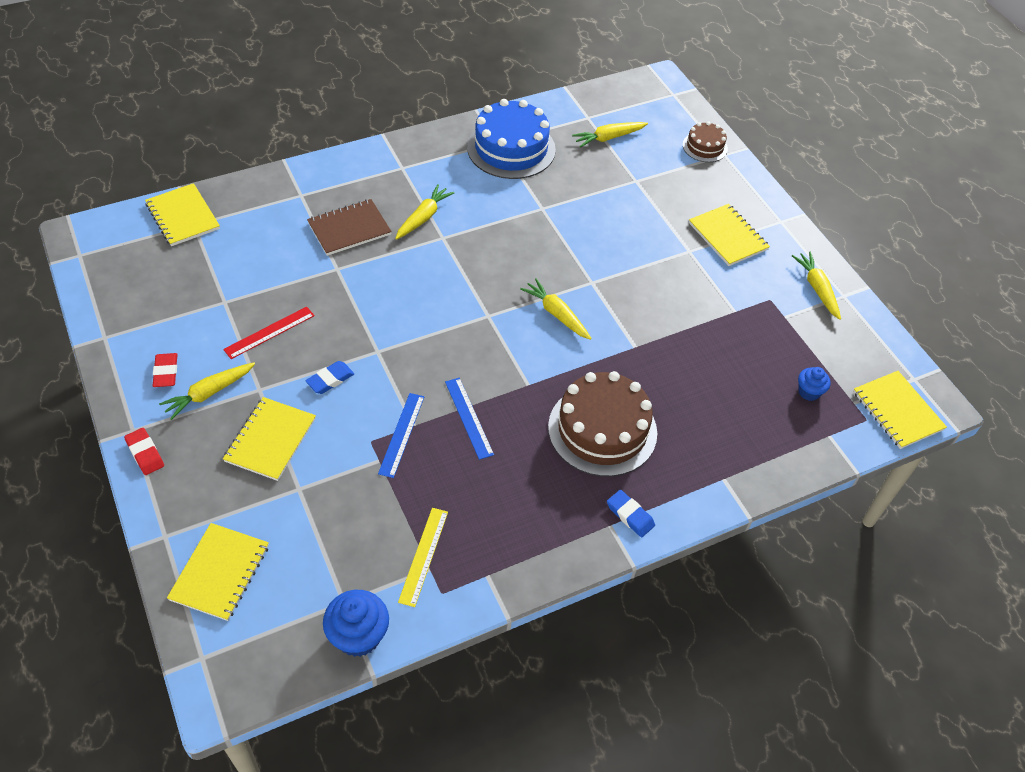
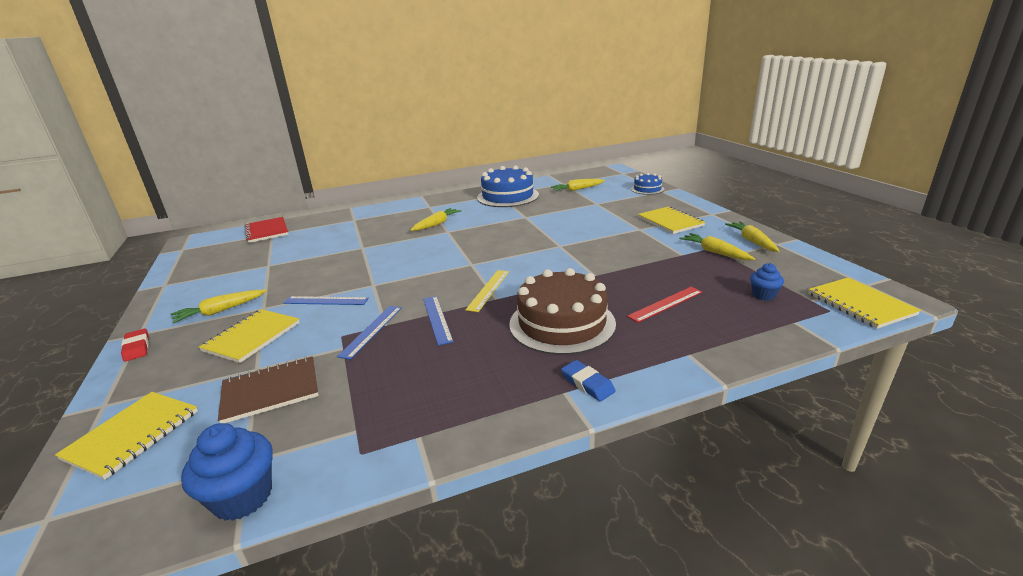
camera: 10 degrees right, 25 degrees down
(166, 372) = (195, 301): red eraser -> none
(183, 216) = (267, 231): yellow notebook -> red notebook
(269, 332) = (292, 278): red ruler -> red ruler (665, 304)
(330, 379) = (326, 301): blue eraser -> blue ruler
(349, 229) = (380, 231): brown notebook -> brown notebook (270, 391)
(423, 556) = (354, 419): yellow ruler -> yellow ruler (488, 290)
(556, 314) = (528, 261): yellow carrot -> yellow carrot (714, 252)
(705, 147) = (647, 189): brown cake -> blue cake

